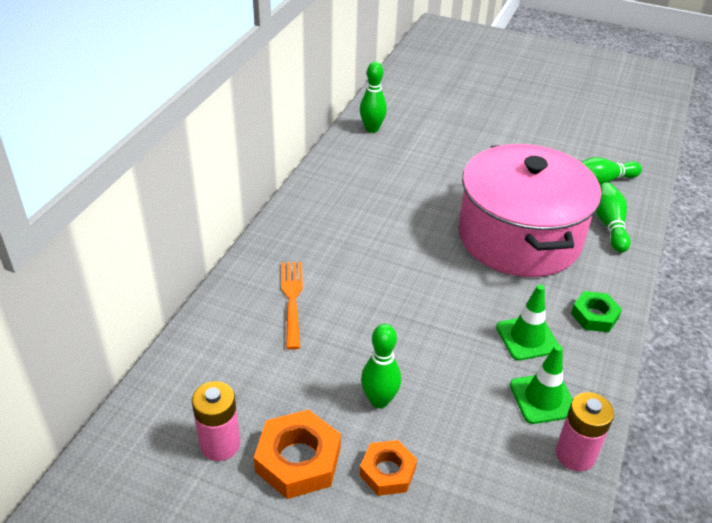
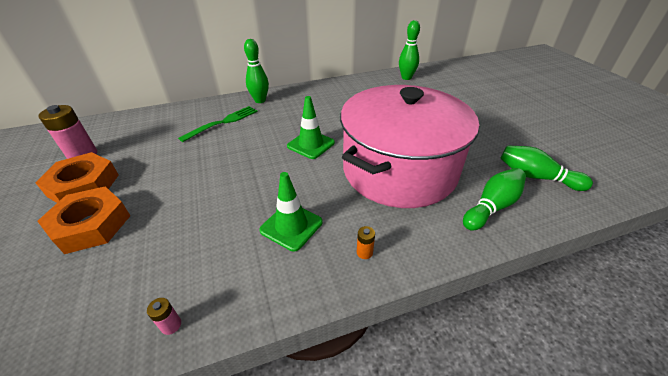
camera: 50 degrees right, 0 degrees up
(292, 300) = (222, 122): orange fork -> green fork
(379, 400) = (160, 190): green bowling pin -> green bowling pin (260, 100)
(387, 472) = (91, 225): orange nut -> orange nut, size x1.56
(542, 398) = (227, 269): green traffic cone -> green traffic cone (311, 144)
(575, 454) = (171, 325): pink battery -> pink battery, size x0.46
(594, 316) = (364, 252): green nut -> orange battery

